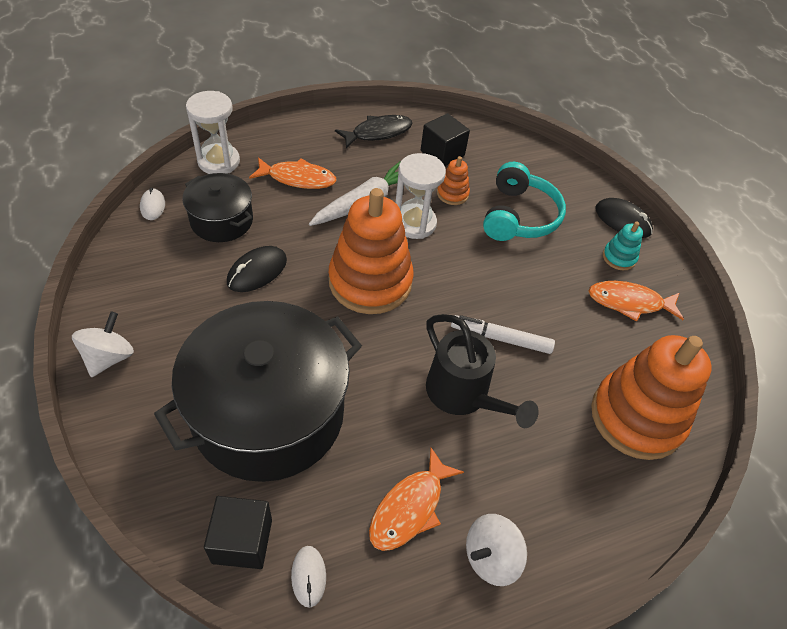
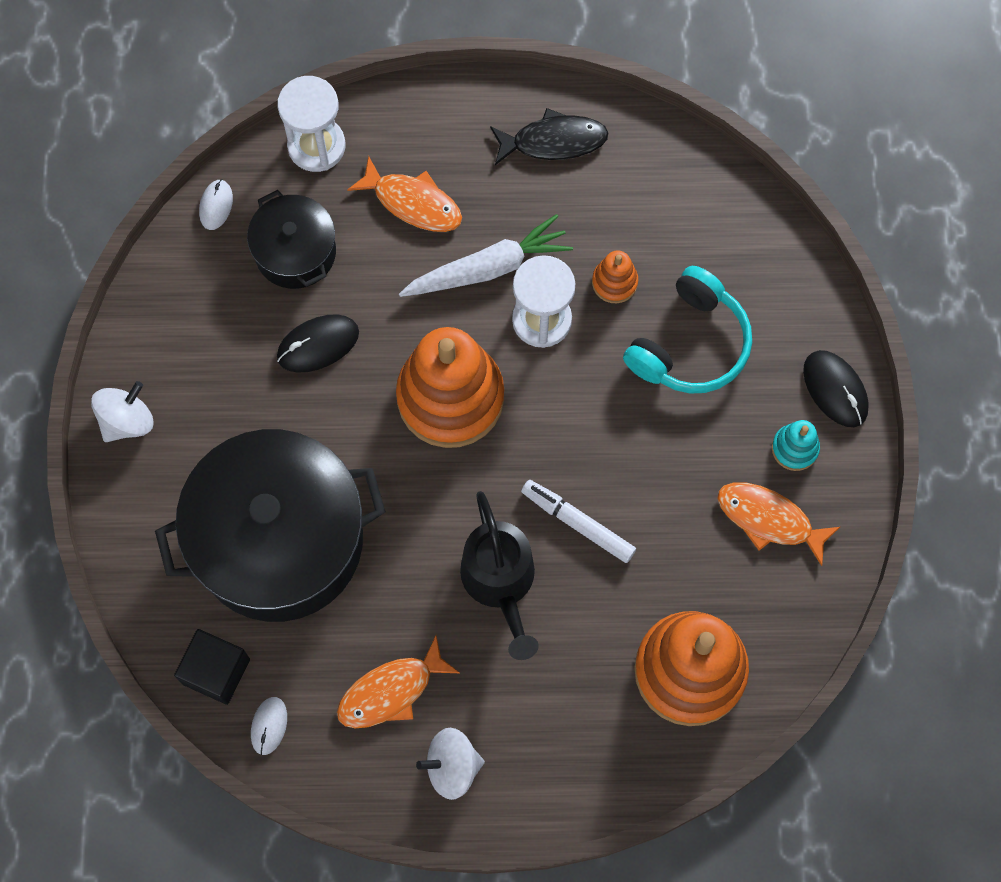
camera: 25 degrees right, 20 degrees up
(442, 153) = (631, 203): black cube -> none

